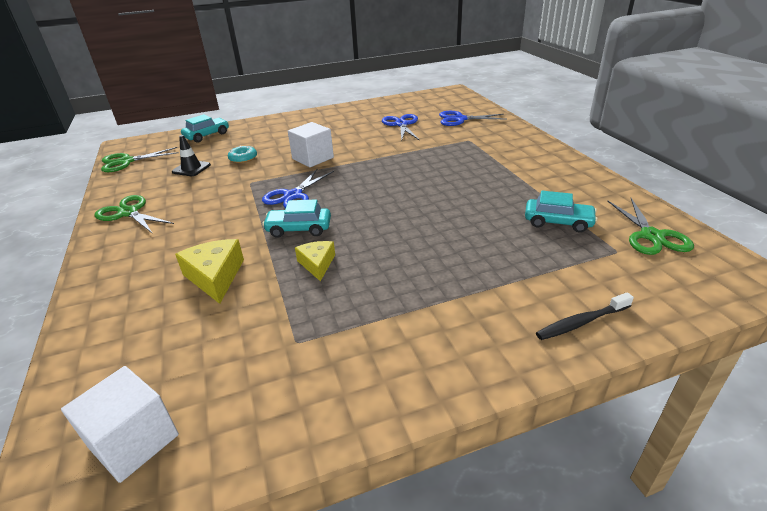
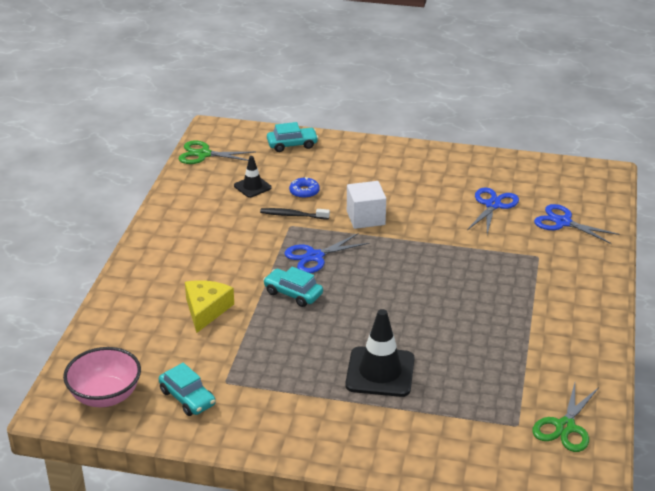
camera: 30 degrees right, 0 degrees up
(128, 212) = (178, 220): green scissors -> none
(134, 441) = (105, 396): white cube -> pink bowl
(243, 158) = (304, 192): turquoise donut -> blue donut
(317, 264) = (282, 331): yellow cheese -> none
(450, 260) = (380, 372): none -> black traffic cone
(558, 222) = (504, 380): turquoise car -> turquoise car (187, 398)
(581, 322) = (418, 457): black toothbrush -> black toothbrush (292, 215)

